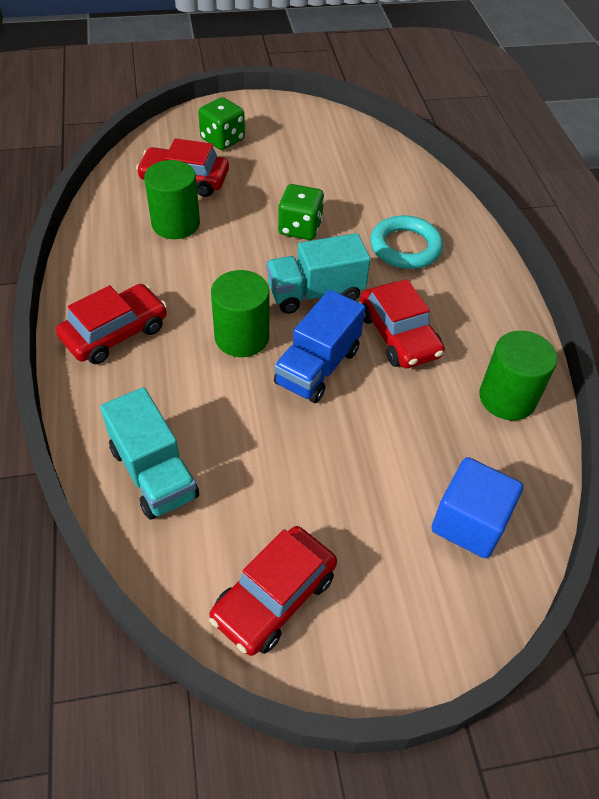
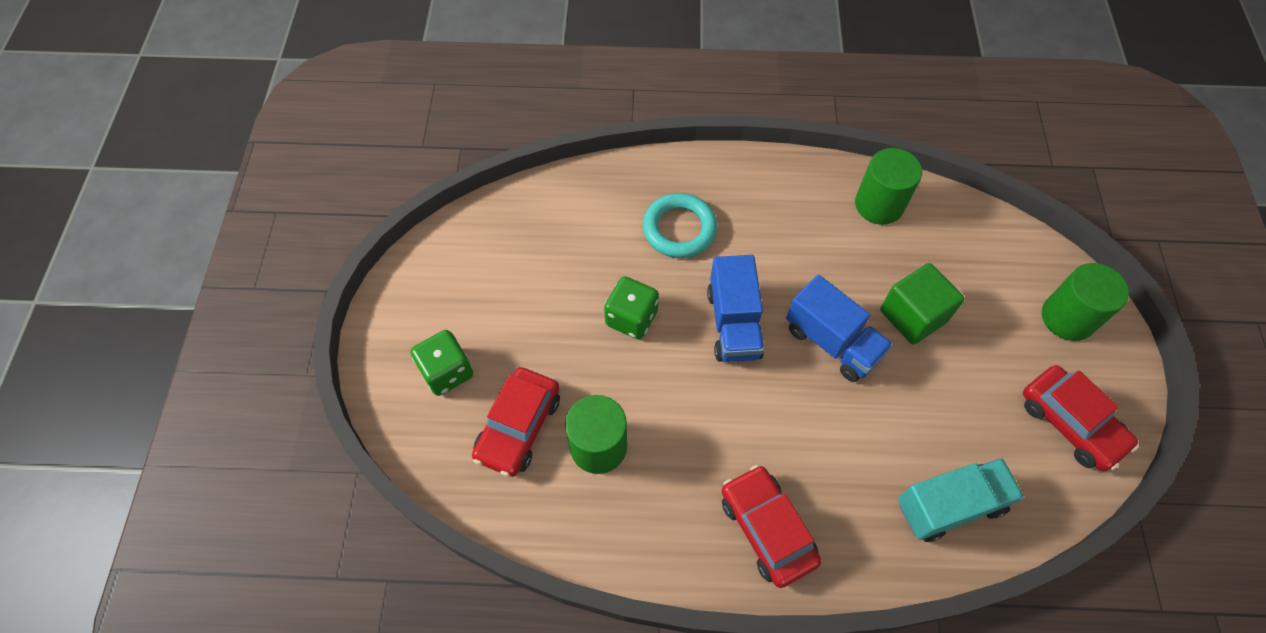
camera: 75 degrees left, 10 degrees up
(242, 337) = (787, 403): green cylinder -> green cylinder (1067, 318)
(315, 293) = (733, 324): turquoise truck -> blue truck
(371, 434) = (913, 316): none -> green cube
(398, 335) = (799, 265): red car -> none
(469, 523) = (1001, 268): blue cube -> none

